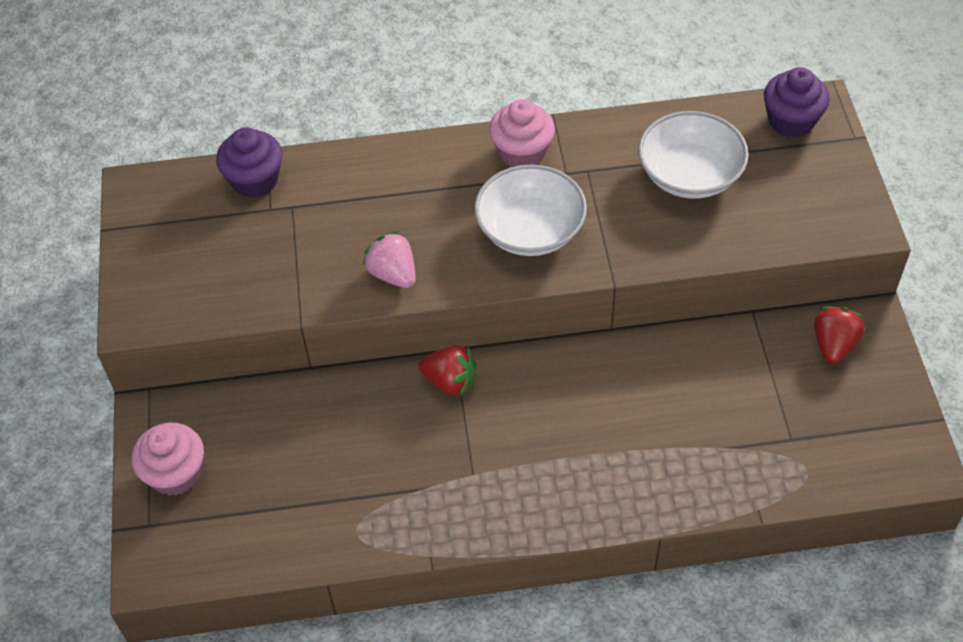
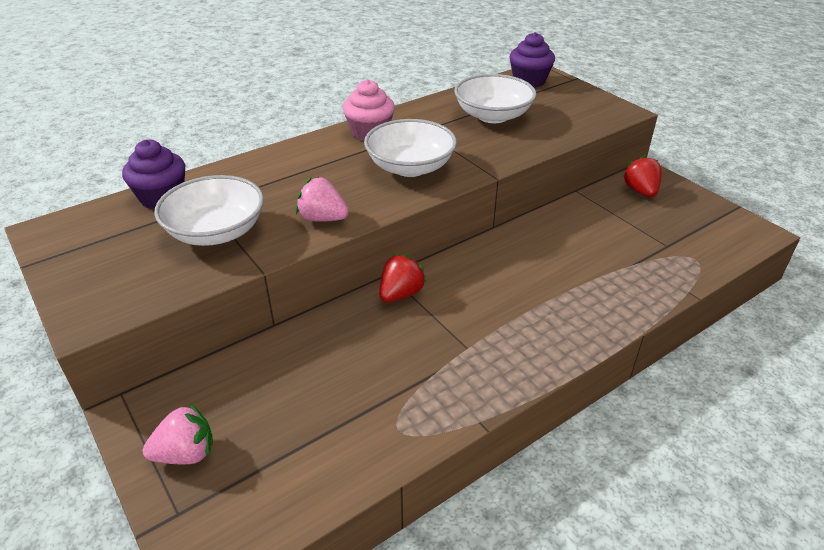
camera: 30 degrees left, 15 degrees down
(175, 474) = (186, 454): pink cupcake -> pink strawberry
(284, 252) = (216, 232): none -> white bowl
(450, 381) = (401, 294): red strawberry -> red strawberry turned 45 degrees counterclockwise

